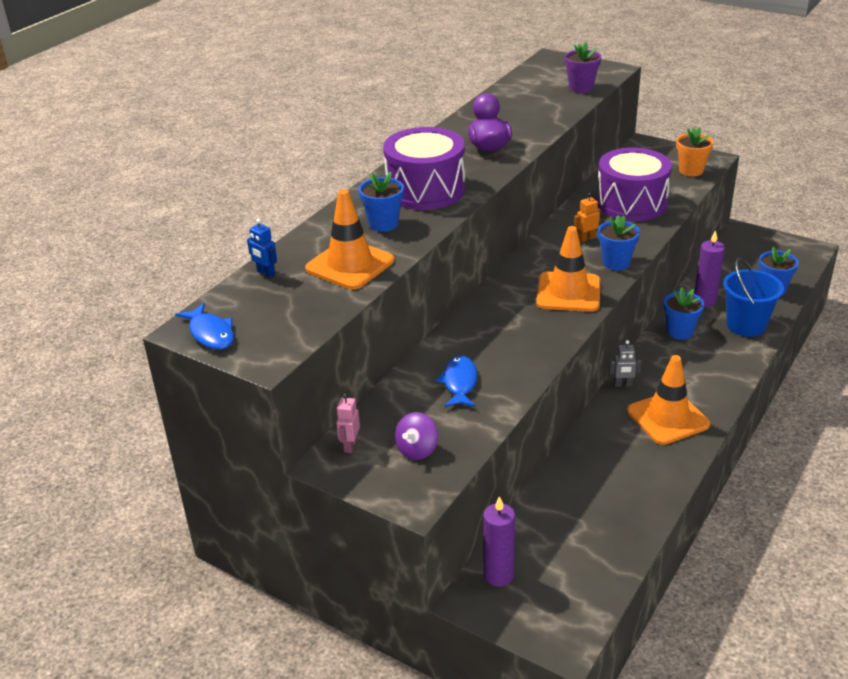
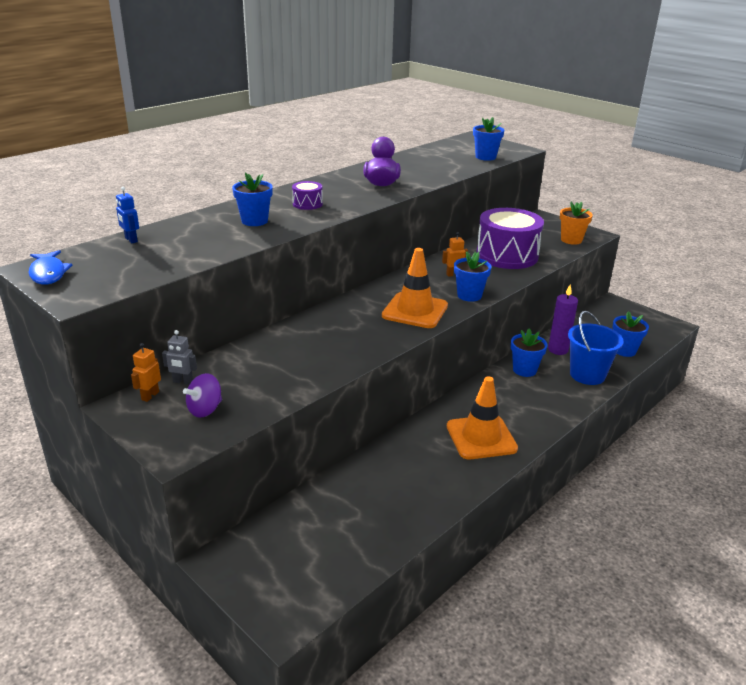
camera: 10 degrees right, 5 degrees down
(350, 265) = (204, 244): orange traffic cone -> none
(350, 445) = (150, 396): pink robot -> orange robot
(425, 190) = (307, 204): purple drum -> purple drum, size x0.43
(459, 383) = (277, 363): blue fish -> none
(498, 575) = (256, 543): purple candle -> none
(581, 88) = (485, 157): purple flower pot -> blue flower pot
(623, 384) = (453, 403): grey robot -> grey robot (183, 382)

